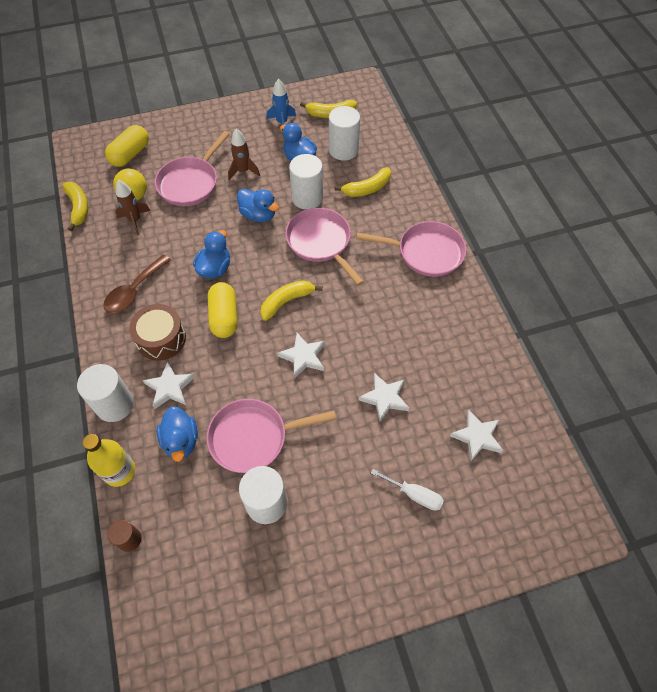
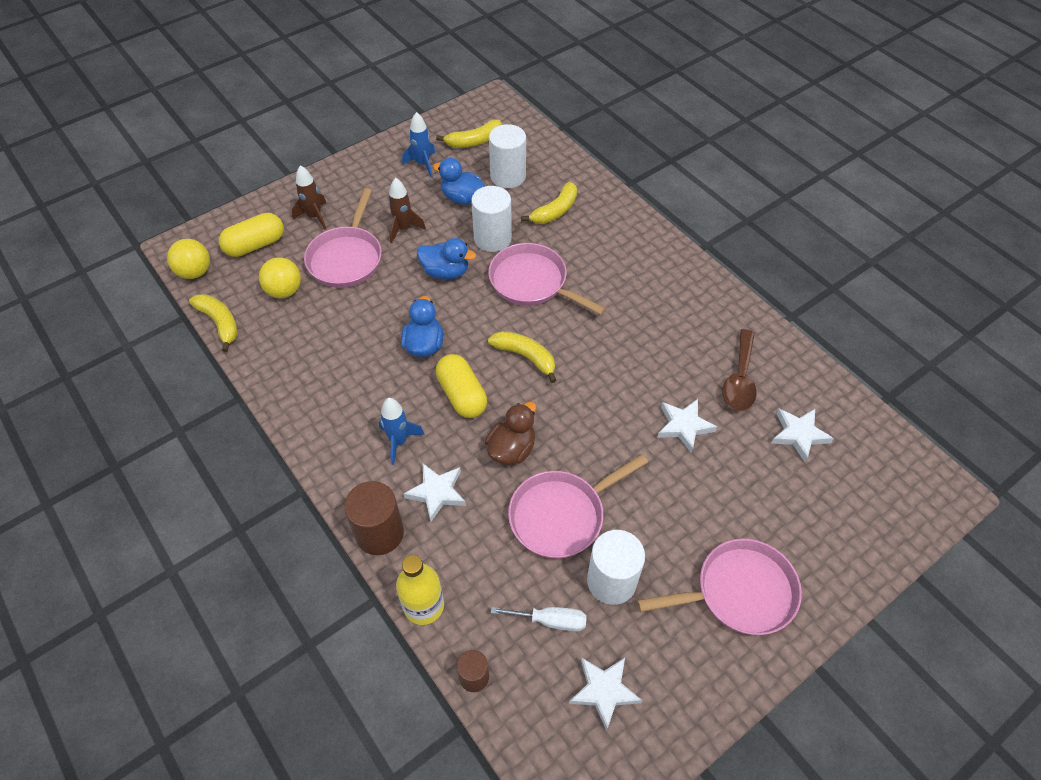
camera: 20 degrees left, 5 degrees down
(79, 164) = (195, 272): none -> yellow ball
(114, 404) = (379, 533): white cylinder -> brown cylinder
(130, 154) = (255, 245): yellow capsule -> yellow capsule turned 45 degrees clockwise
(134, 291) = (339, 398): brown spoon -> brown spoon (740, 379)
(135, 220) = (299, 318): brown rocket -> brown rocket (314, 216)
(161, 338) = (399, 441): brown drum -> blue rocket
(181, 441) = (480, 547): blue duck -> none
(241, 372) = (511, 449): none -> brown duck
(287, 301) = (525, 357): yellow banana -> yellow banana turned 90 degrees clockwise
(303, 357) = (574, 410): white star -> white star (604, 691)
(414, 495) = (764, 516): white screwdriver -> white screwdriver (550, 621)
(426, 252) = (652, 261): pink pan -> pink pan (739, 592)

